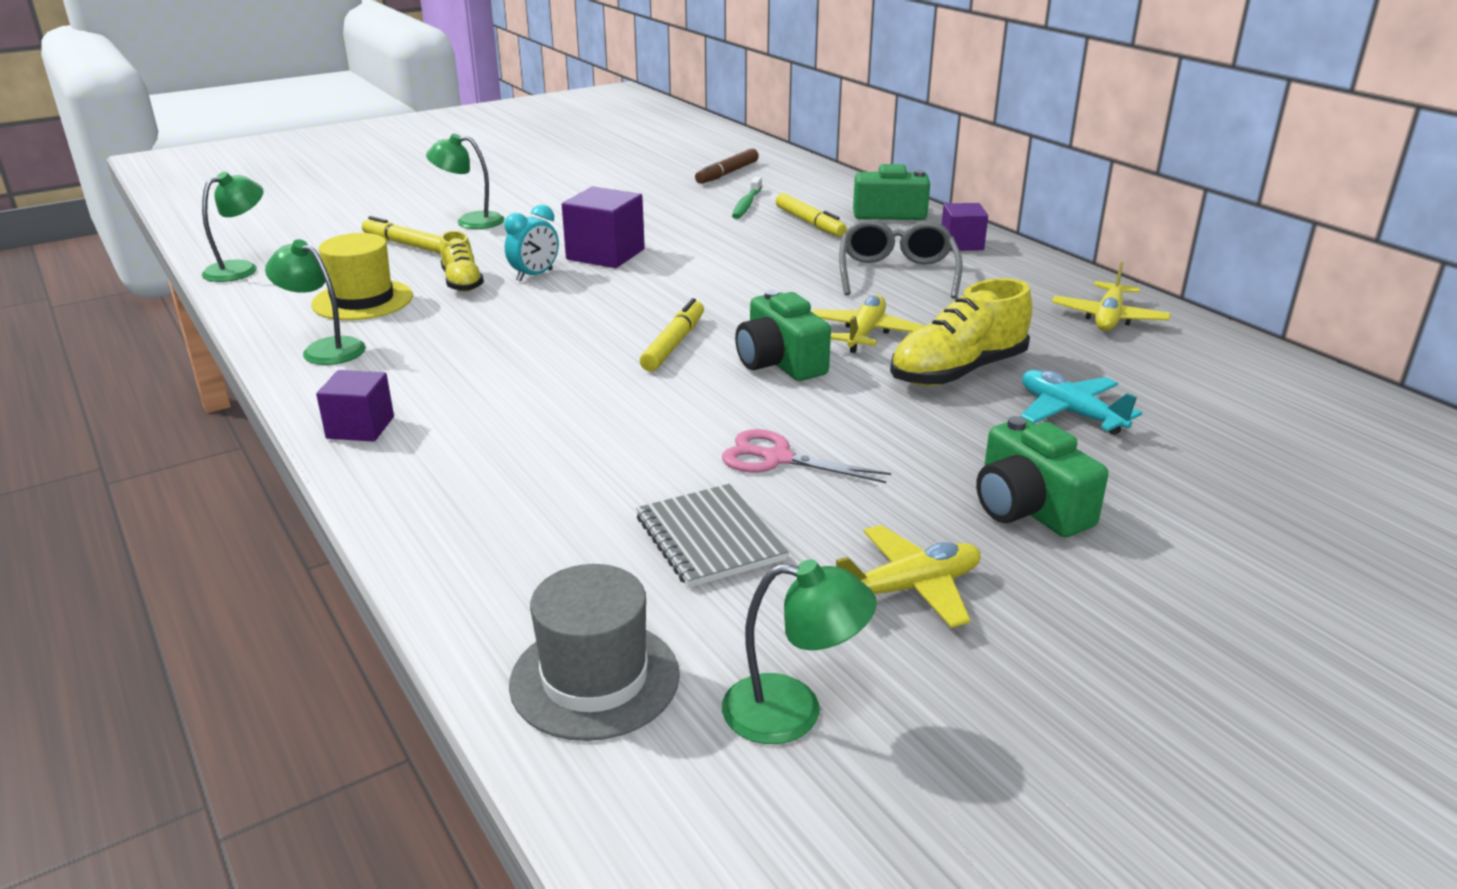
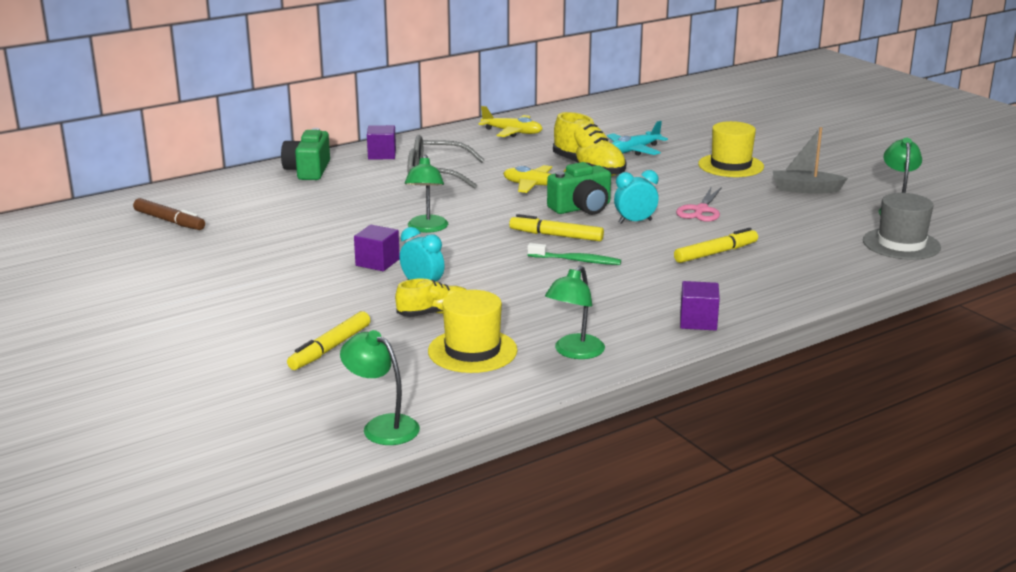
camera: 90 degrees left, 5 degrees down
(470, 221) = (268, 325): green lamp -> green lamp (427, 228)
(605, 254) = (377, 262): purple cube -> purple cube, size x0.64
(709, 538) = (784, 224): grey notebook -> none
(725, 400) = (635, 221): none -> turquoise clock
(746, 204) = (266, 214): green toothbrush -> green toothbrush (576, 260)
(810, 223) = (322, 194): yellow marker -> yellow marker (716, 253)
(909, 588) = (805, 189): yellow plane -> grey boat
(1029, 508) = (730, 165): green camera -> yellow hat

